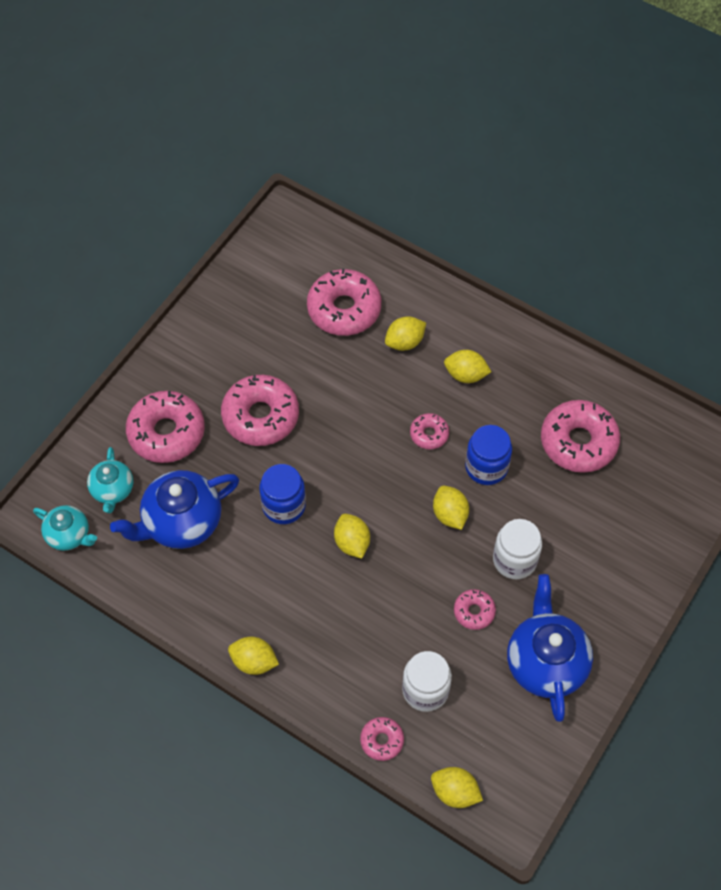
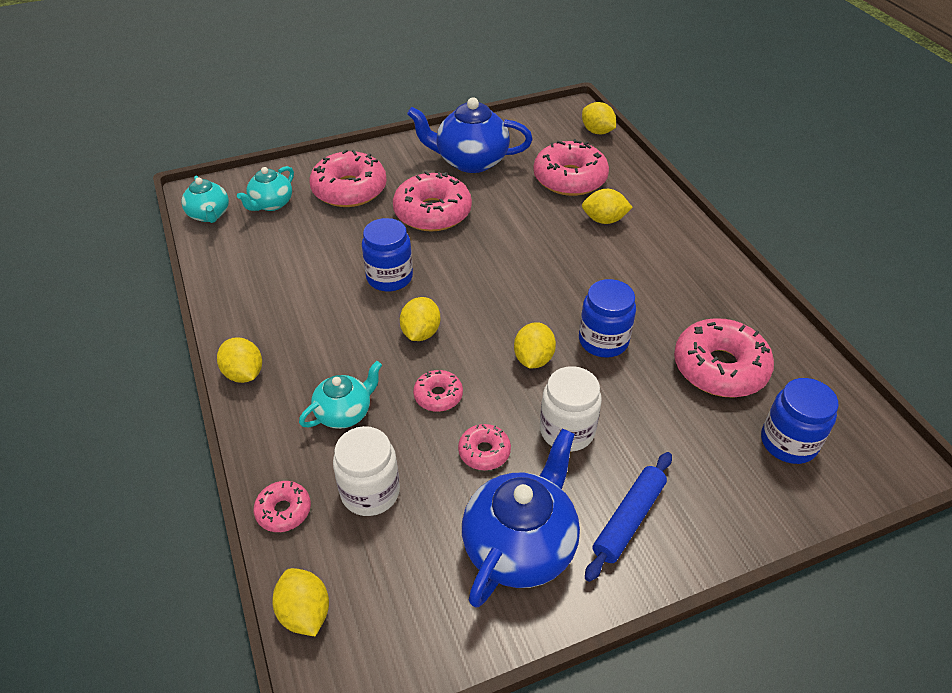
camera: 35 degrees right, 15 degrees down
(181, 522) = (297, 248): blue teapot -> blue teapot (470, 161)
(356, 644) = (344, 413): none -> turquoise teapot
(429, 434) = (568, 290): pink donut -> pink donut (438, 396)
(465, 375) = (642, 265): yellow lemon -> yellow lemon (597, 131)
(596, 601) = (629, 519): none -> blue rolling pin
(655, 478) = (788, 442): none -> blue jar

